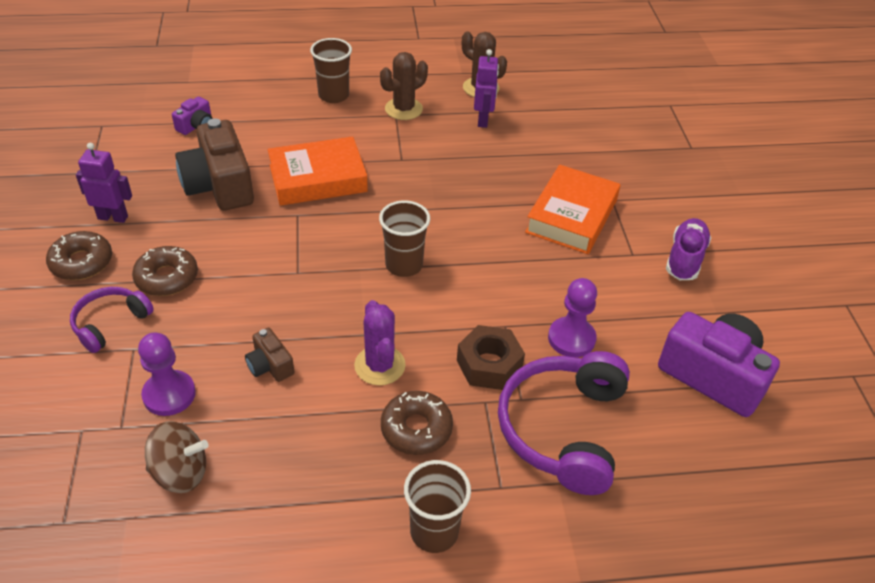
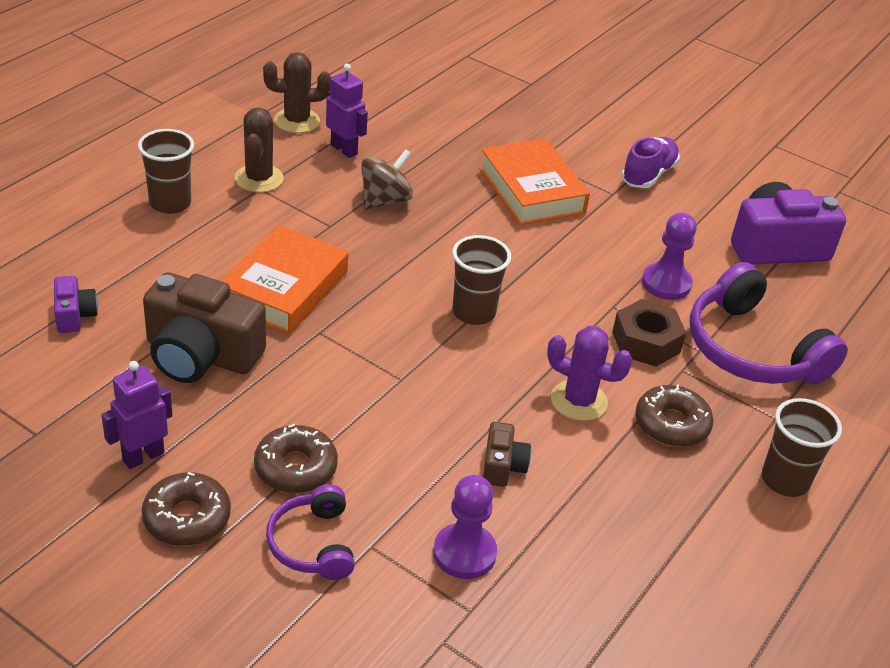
camera: 50 degrees left, 5 degrees down
(180, 472) = (572, 597): brown spinning top -> brown spinning top (385, 200)
(270, 365) = (502, 466): brown camera -> brown camera turned 90 degrees counterclockwise
(685, 259) = (648, 175): purple shoe -> purple shoe turned 60 degrees clockwise

